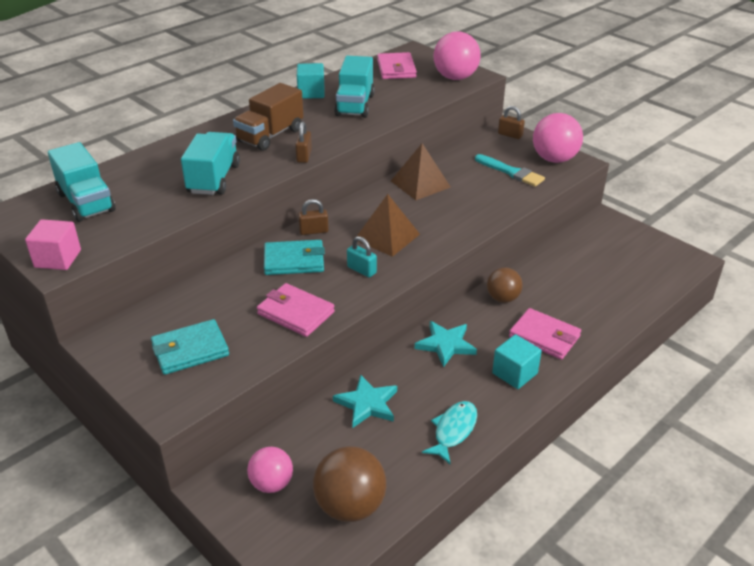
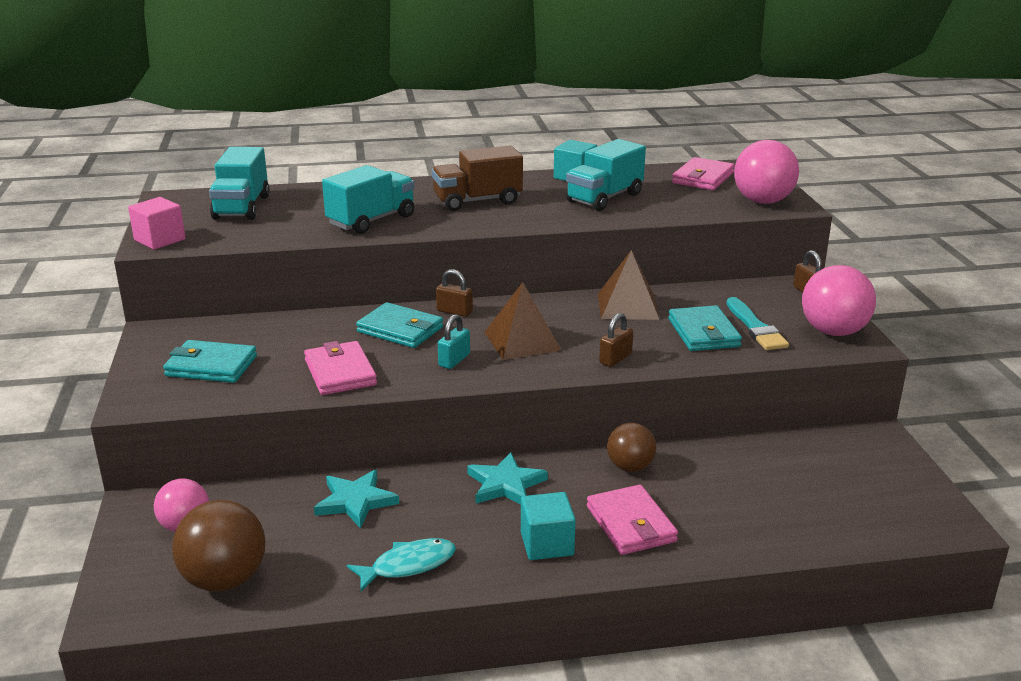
camera: 35 degrees right, 10 degrees down
(304, 156) = (484, 226): brown padlock -> brown padlock (615, 358)
(361, 270) = (454, 360): turquoise padlock -> turquoise padlock turned 45 degrees clockwise
(487, 187) = (703, 333): none -> turquoise wallet

